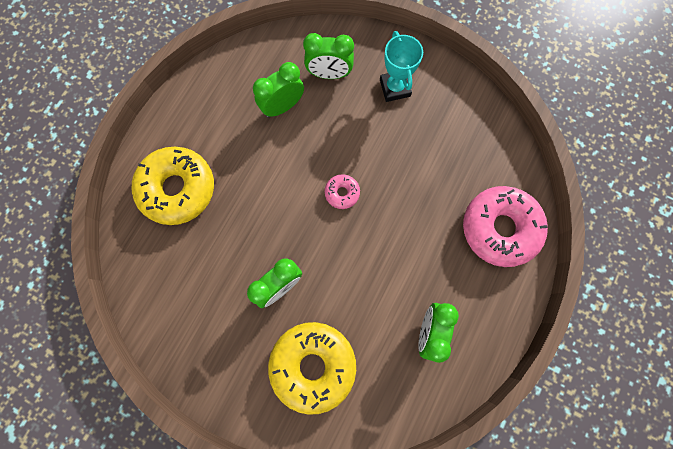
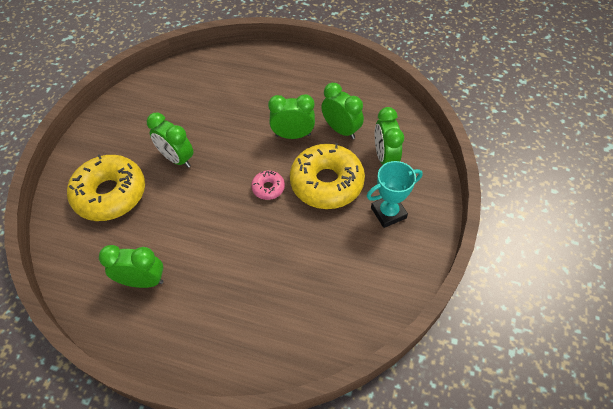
camera: 80 degrees right, 20 degrees down
(177, 189) = (250, 79): yellow donut -> yellow donut (326, 183)
(277, 156) = (293, 135): none -> green clock
(500, 228) = (256, 335): pink donut -> none

